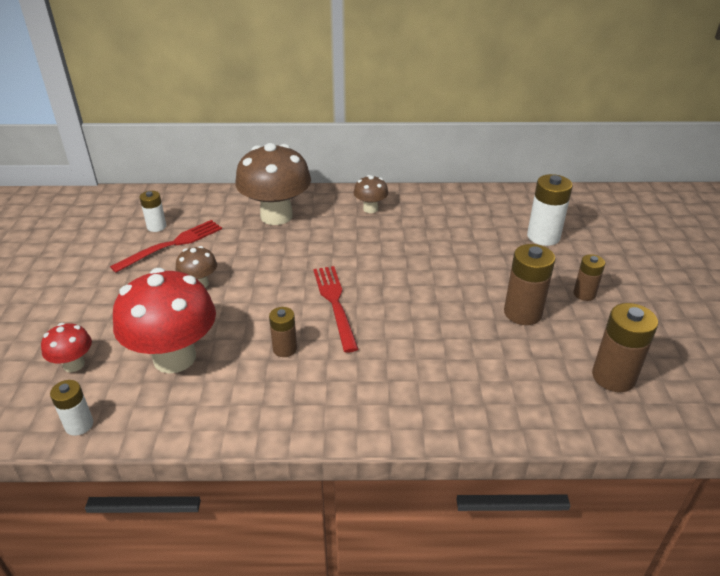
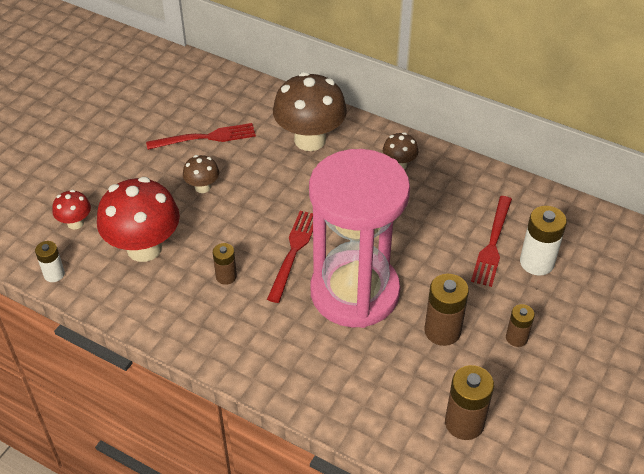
camera: 30 degrees right, 10 degrees up
(156, 227) = (205, 113): white battery -> none
(420, 313) = (355, 292): none -> pink hourglass
(498, 237) = (492, 244): none -> red fork

